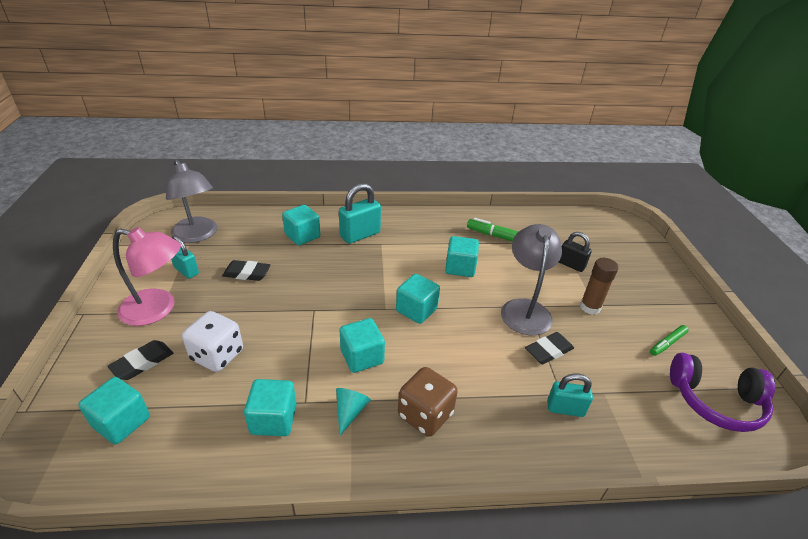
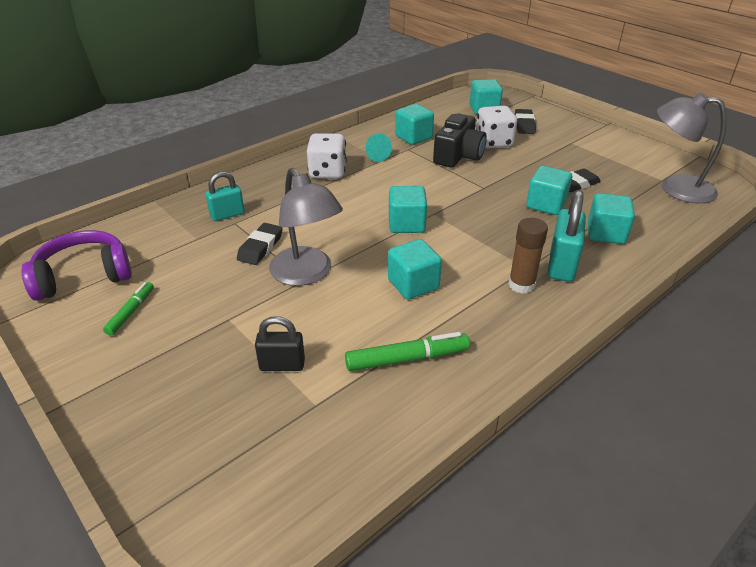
camera: 145 degrees right, 0 degrees up
(158, 309) = (576, 143): pink lamp -> none
(186, 270) = (616, 165): turquoise padlock -> none
(276, 358) = (458, 156): none -> black camera
(362, 357) = (406, 179): turquoise cube -> turquoise cube (546, 205)
(425, 415) = (327, 172): brown dice -> white dice
(590, 307) = (233, 312): brown glue stick -> brown glue stick (521, 285)

